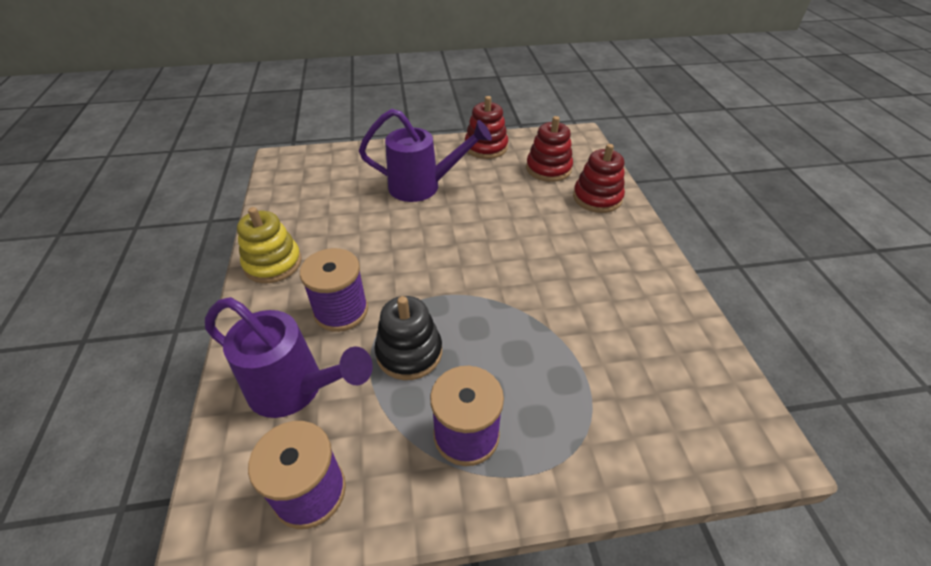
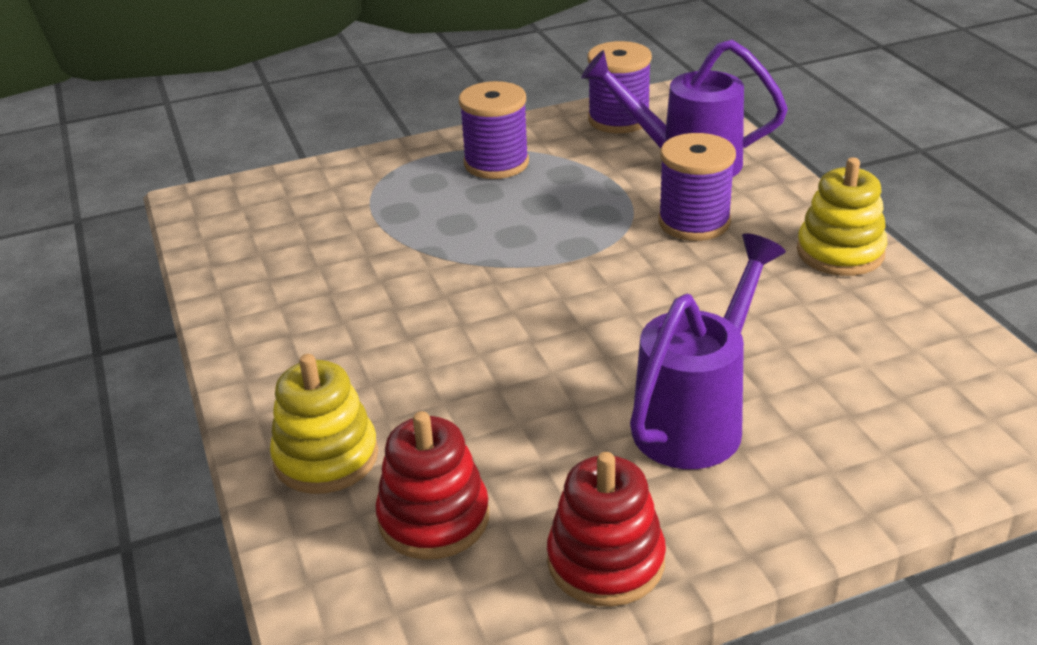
camera: 170 degrees right, 10 degrees down
(409, 352) = (584, 203): black stacking toy -> none
(423, 186) = (697, 418): purple watering can -> purple watering can turned 135 degrees clockwise
(597, 198) = (326, 457): red stacking toy -> yellow stacking toy

